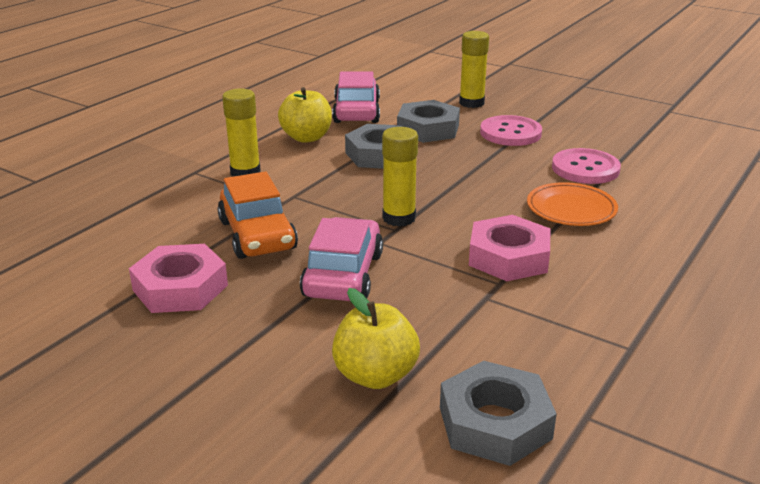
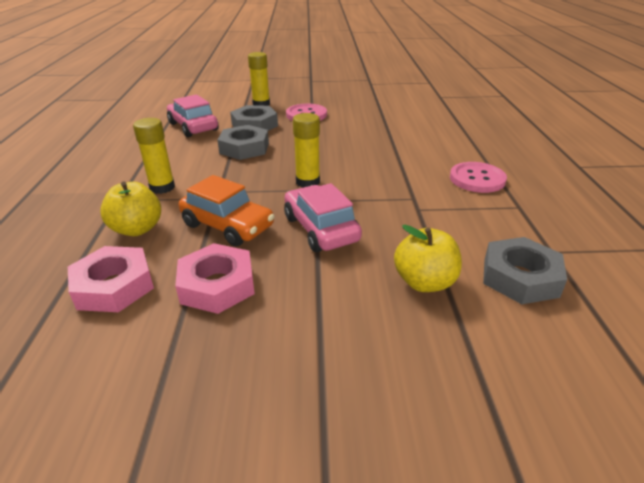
camera: 35 degrees left, 5 degrees up
(306, 137) = (179, 152): yellow apple -> yellow apple (137, 229)
(508, 257) = (398, 182): pink nut -> pink nut (114, 286)
(571, 209) = (394, 146): orange plate -> none
(585, 168) = (371, 123): pink button -> pink button (477, 179)

